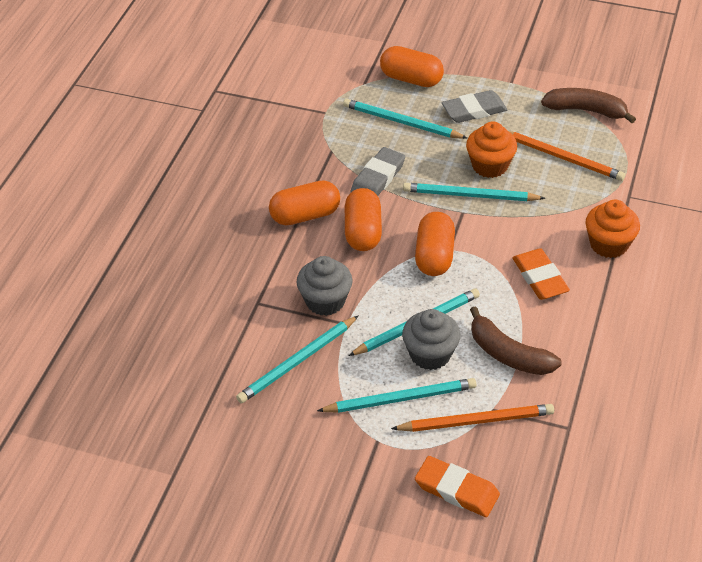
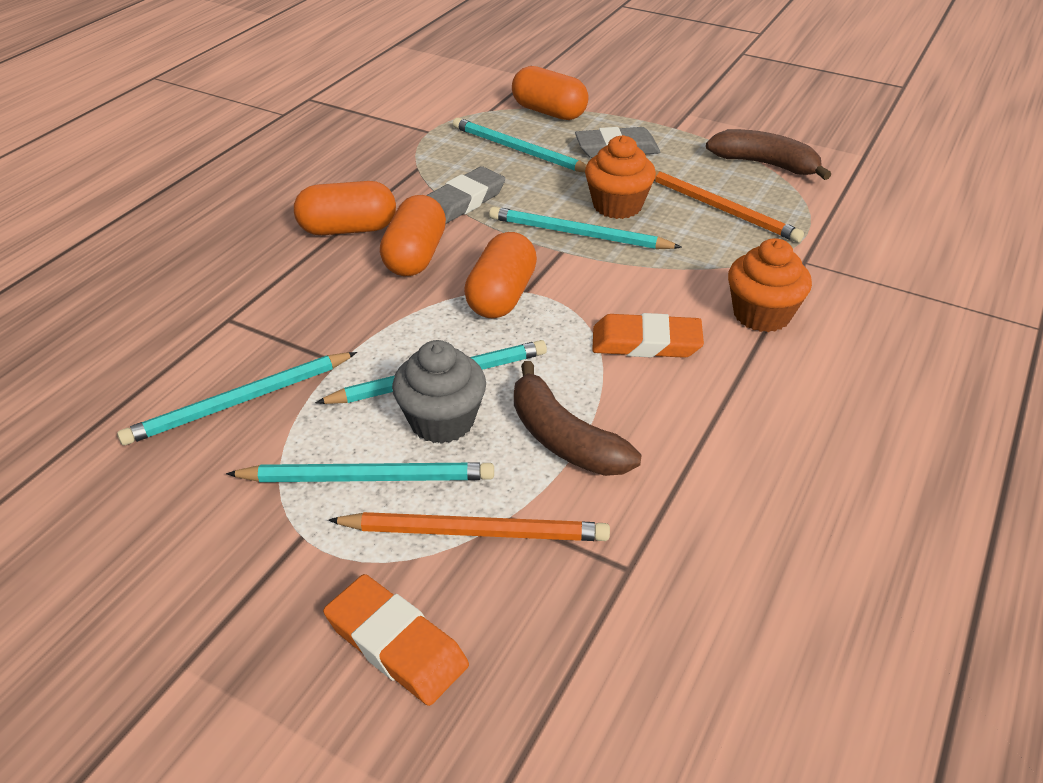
camera: 10 degrees right, 5 degrees down
(325, 301) = (322, 329): grey cupcake -> none
(540, 278) = (646, 342): orange eraser -> orange eraser turned 75 degrees counterclockwise

